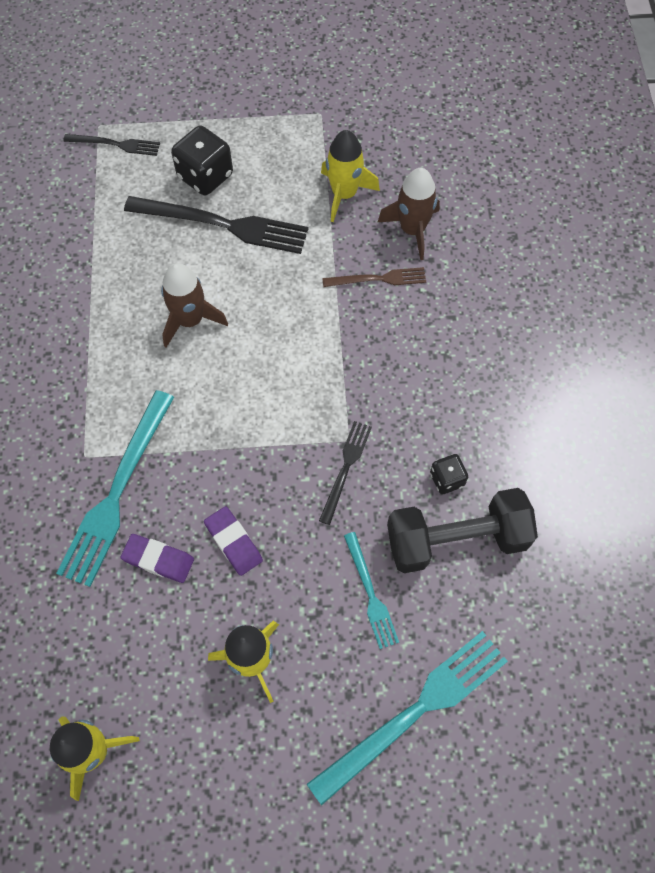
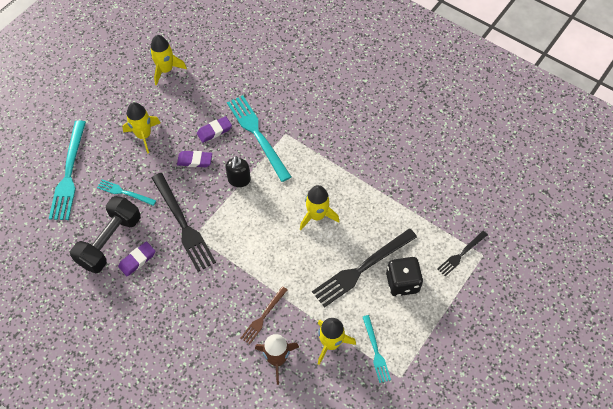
camera: 130 degrees right, 5 degrees down
(190, 320) = (317, 216): brown rocket -> yellow rocket
(215, 454) = (239, 180): none -> black soap dispenser
(312, 150) = (375, 351): none -> turquoise fork
(345, 468) = (183, 224): black fork -> black fork, size x1.85
(447, 479) = (137, 260): black dice -> purple eraser

